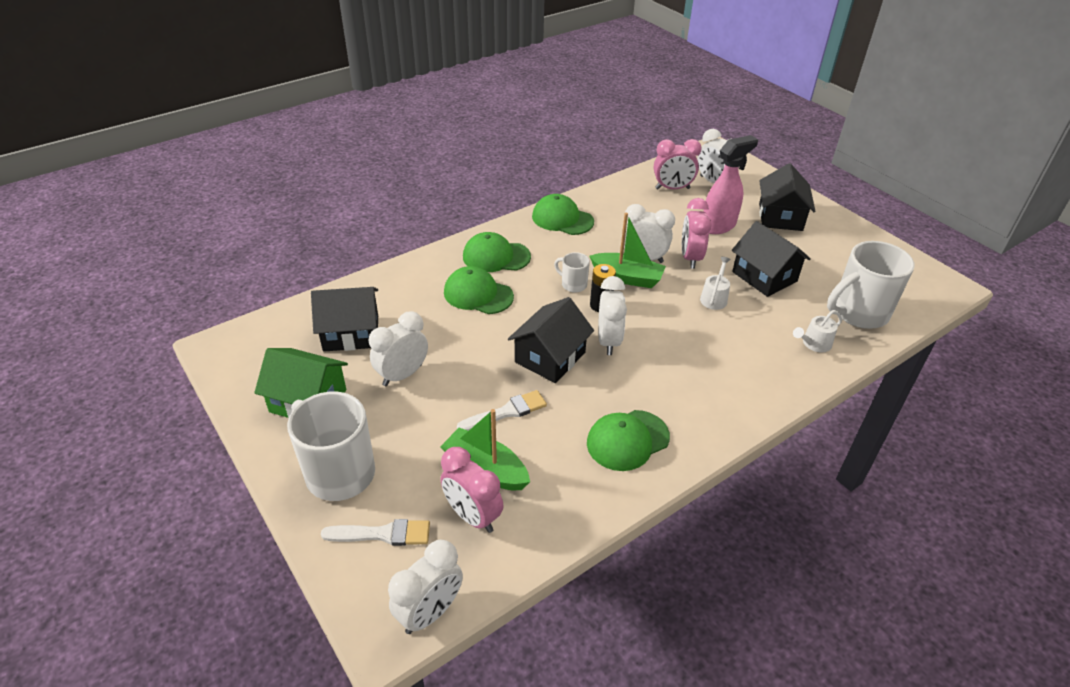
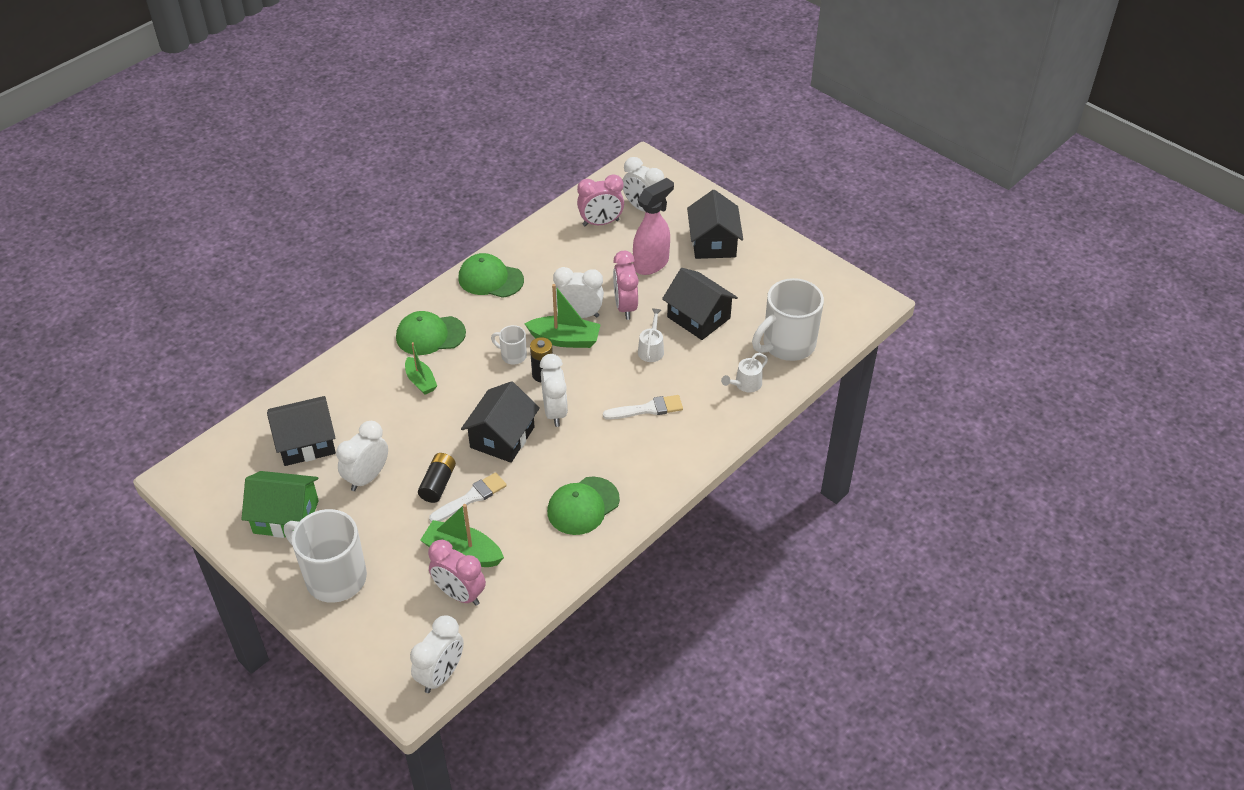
camera: 10 degrees left, 5 degrees up
(382, 534) = (387, 622): white brush -> white brush (647, 409)
(474, 393) = (438, 484): none -> black battery
(478, 294) = (421, 381): green cap -> green boat

